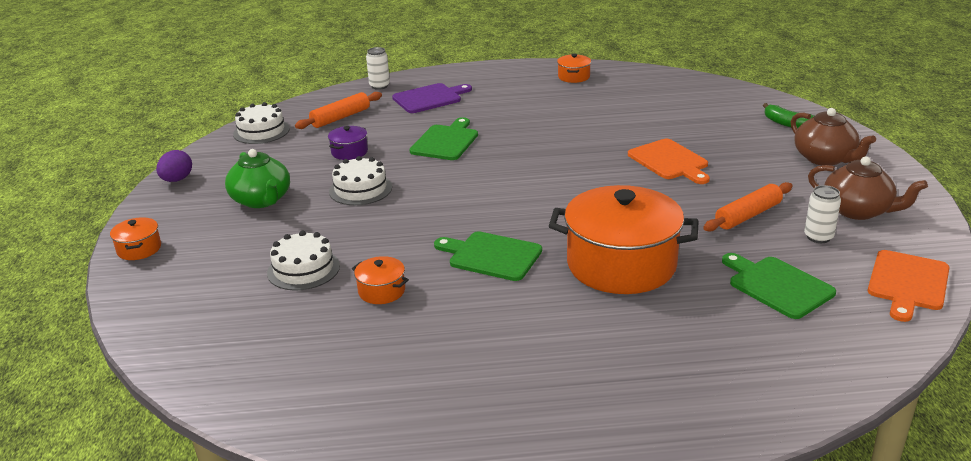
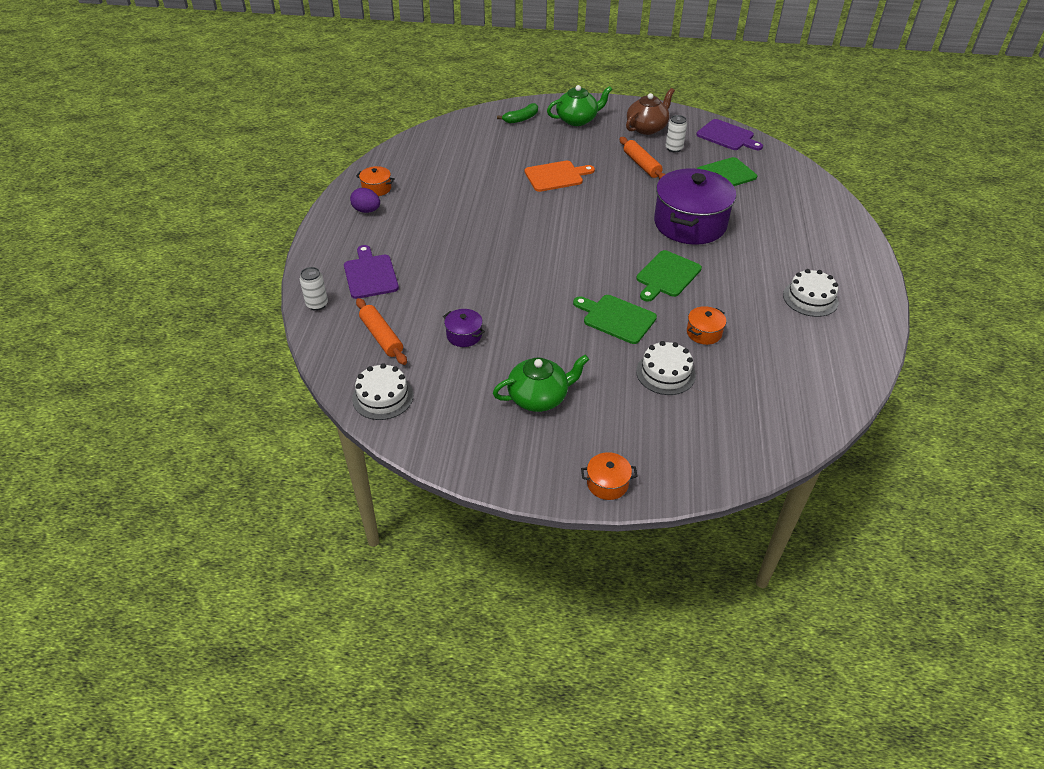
camera: 80 degrees left, 15 degrees up
(177, 180) = (471, 463): purple egg -> purple egg (366, 210)
(360, 189) = (541, 333): white cake -> white cake (810, 298)
(445, 141) = (470, 275): green cutting board -> green cutting board (616, 318)
(621, 265) = (690, 224): orange pot -> purple pot
(825, 158) = (577, 120): brown teapot -> green teapot
(908, 283) = (727, 136): orange cutting board -> purple cutting board

